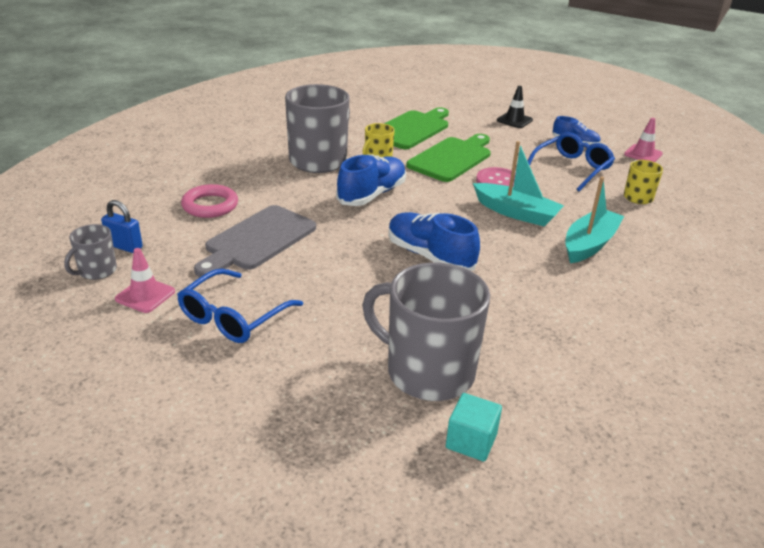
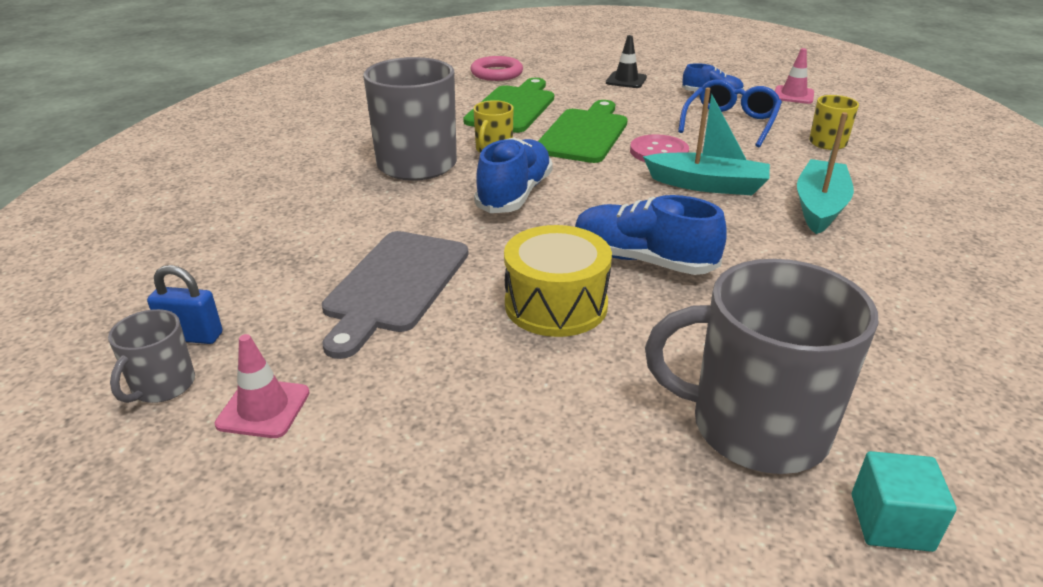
camera: 15 degrees left, 0 degrees up
(210, 205) = (297, 249): pink ring -> pink ring (496, 73)
(234, 316) = (424, 410): blue glasses -> none
(352, 273) = (556, 305): none -> yellow drum

